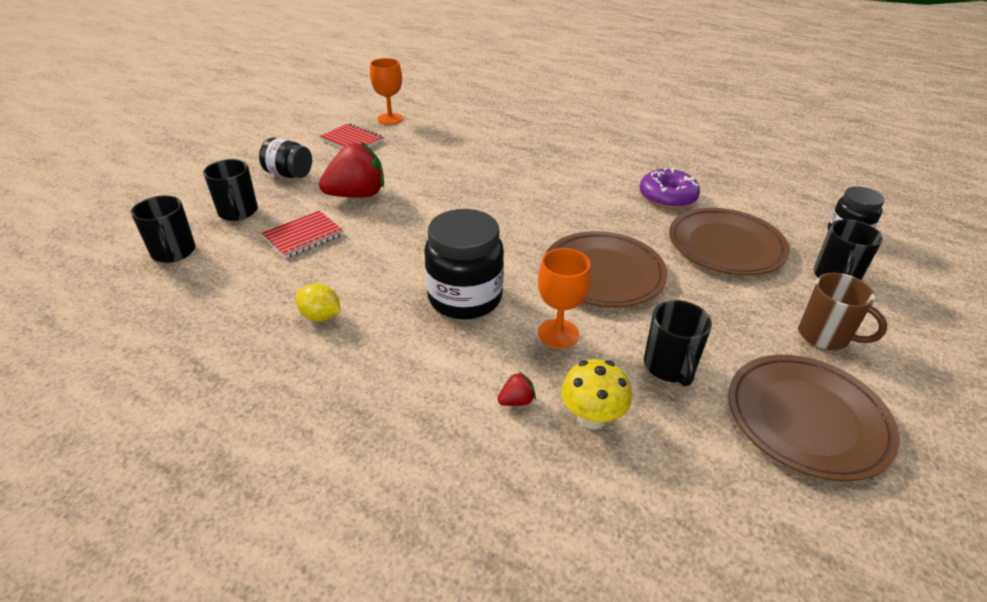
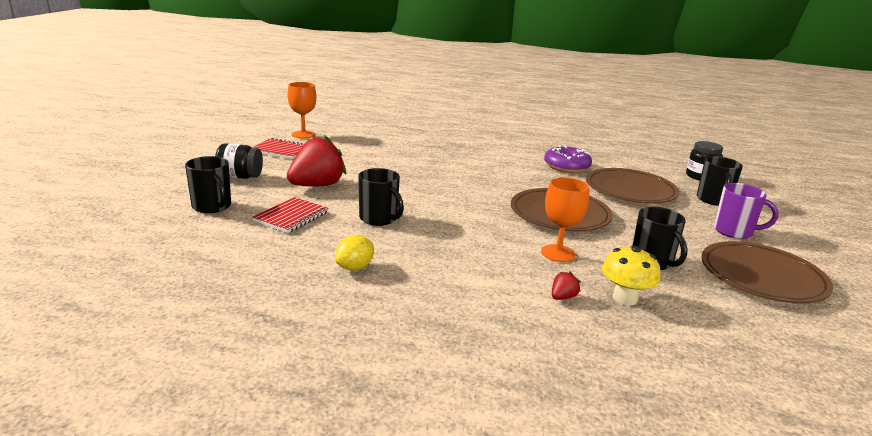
camera: 20 degrees left, 15 degrees down
(173, 252) = (170, 241): black mug -> black mug (379, 219)
(321, 316) = (355, 267): yellow lemon -> yellow lemon turned 60 degrees counterclockwise
(465, 298) = (468, 241): black jar -> none
(825, 336) = (734, 231): brown mug -> purple mug

